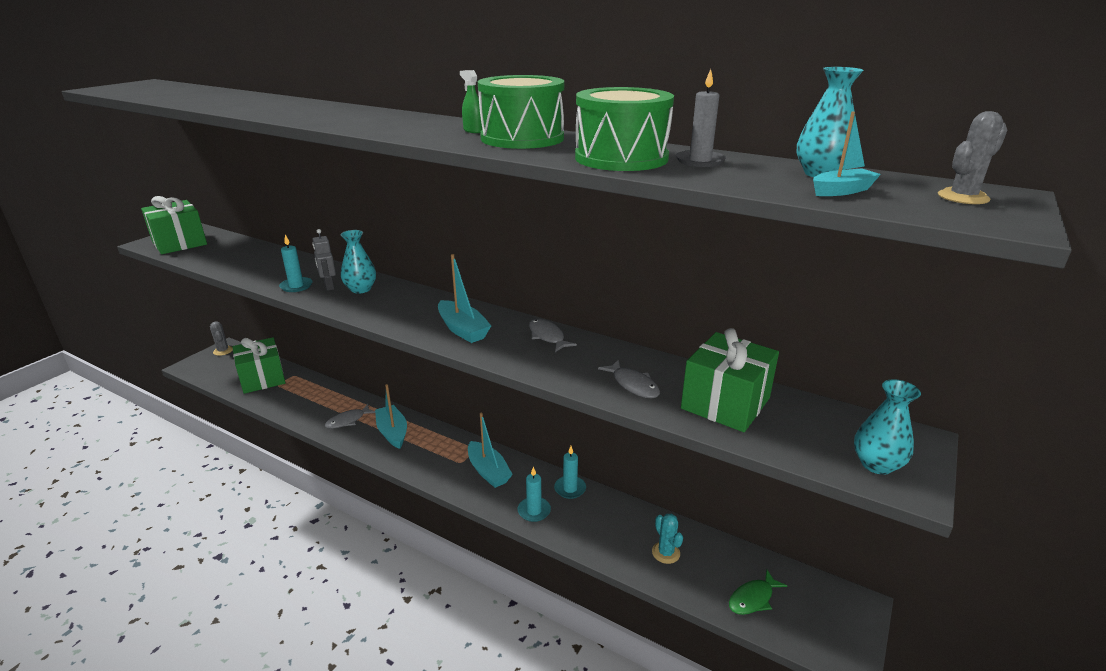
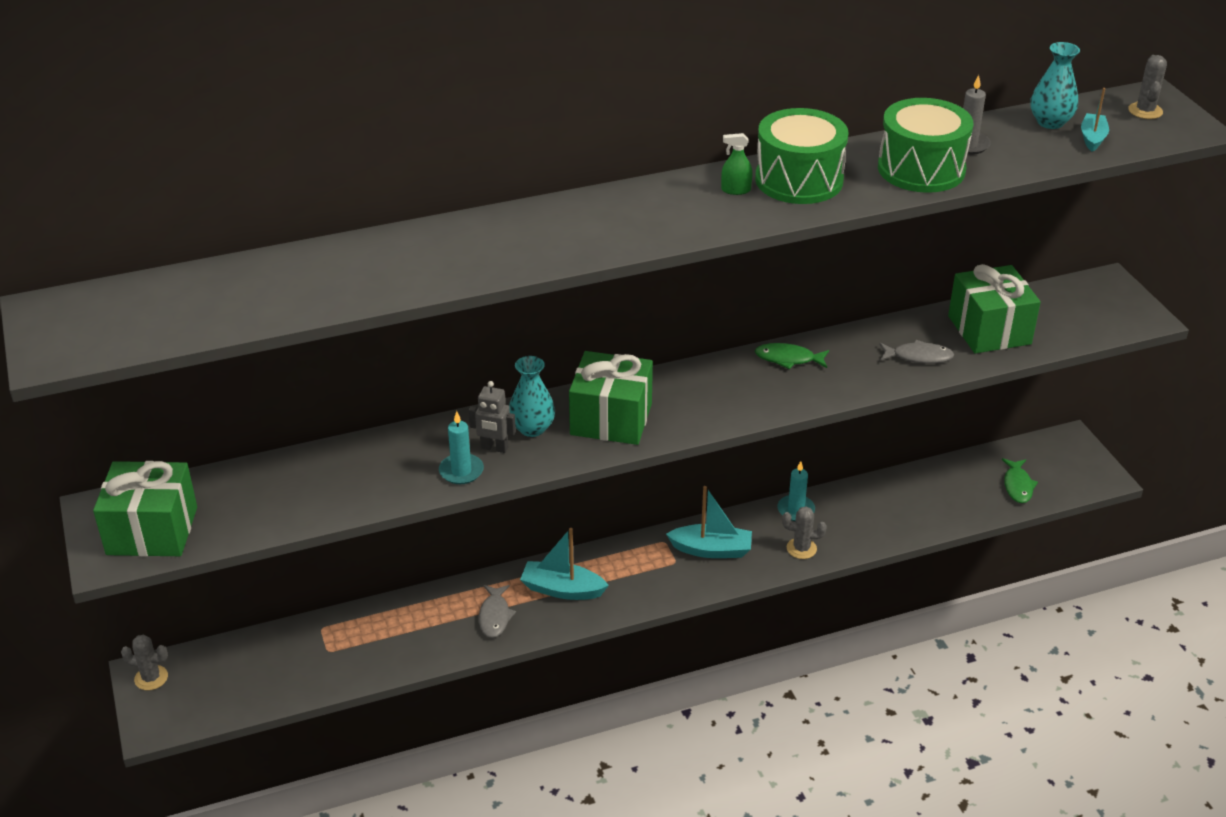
camera: 50 degrees left, 10 degrees up
(262, 378) = (292, 660): green gift -> green gift (611, 419)
(462, 329) = (716, 400): turquoise boat -> none
(534, 511) = (801, 548): turquoise candle -> grey cactus
(547, 336) = (788, 359): grey fish -> green fish
(665, 553) = (930, 500): turquoise cactus -> none
(876, 464) = (1115, 315): turquoise vase -> none

